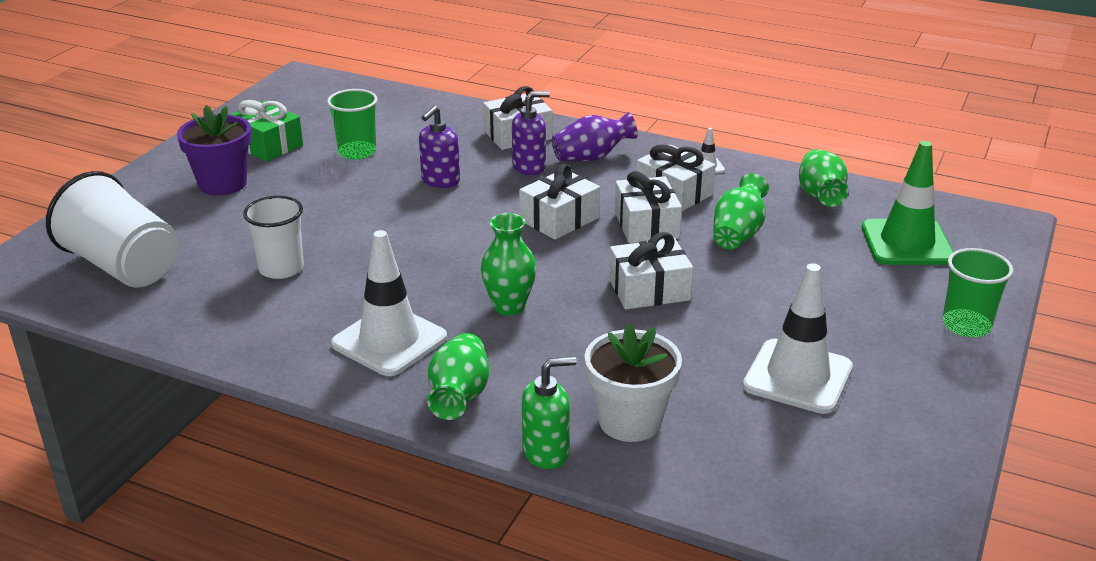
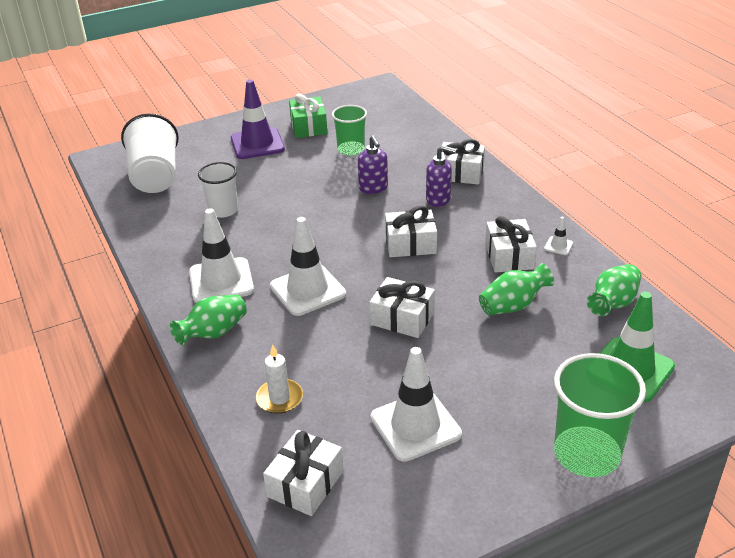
camera: 40 degrees right, 5 degrees up
(223, 184) = (257, 144): purple flower pot -> purple traffic cone
(440, 181) = (373, 188): purple soap dispenser -> purple soap dispenser turned 90 degrees counterclockwise
(509, 307) = (307, 290): green vase -> white traffic cone
(546, 452) = (213, 391): green soap dispenser -> none
(592, 157) = (488, 208): purple vase -> none
(630, 421) = (279, 398): white flower pot -> white candle
(646, 225) = (460, 272): white gift -> white gift (305, 483)
(966, 325) = (586, 454): green cup -> green cup, size x1.58

